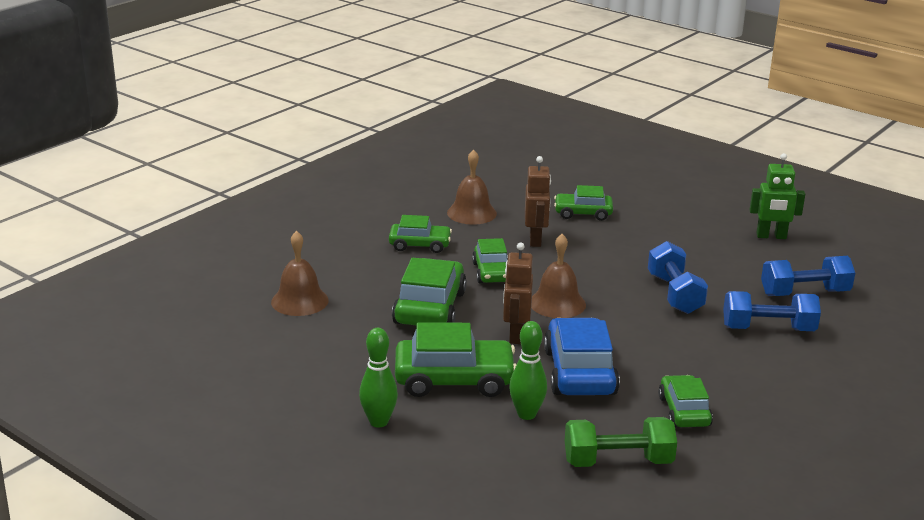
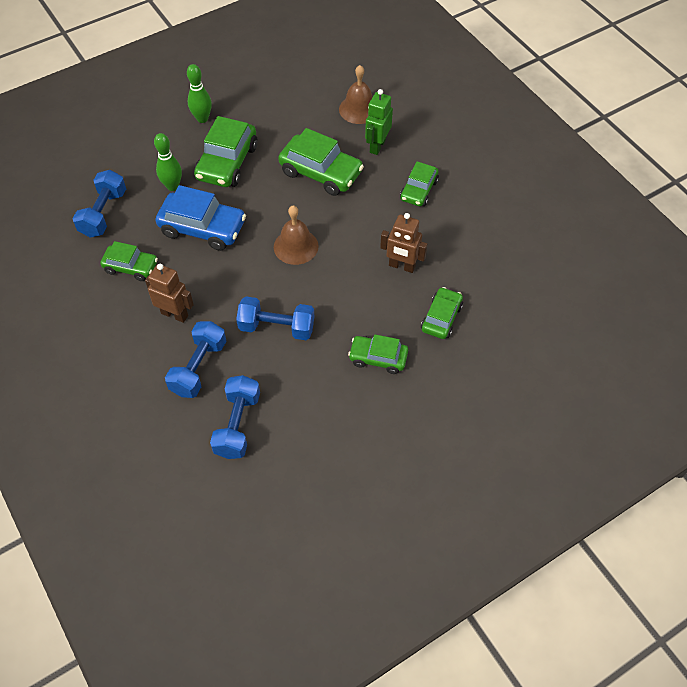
camera: 110 degrees right, 30 degrees up
(471, 213) = (466, 238): brown bell -> none
(492, 272) = (357, 221): green car -> green car (378, 358)
(515, 335) = (264, 208): brown robot -> brown robot (174, 314)
(618, 461) = (103, 213): green dumbbell -> blue dumbbell
(771, 236) = (345, 454): green robot -> green robot (377, 146)

